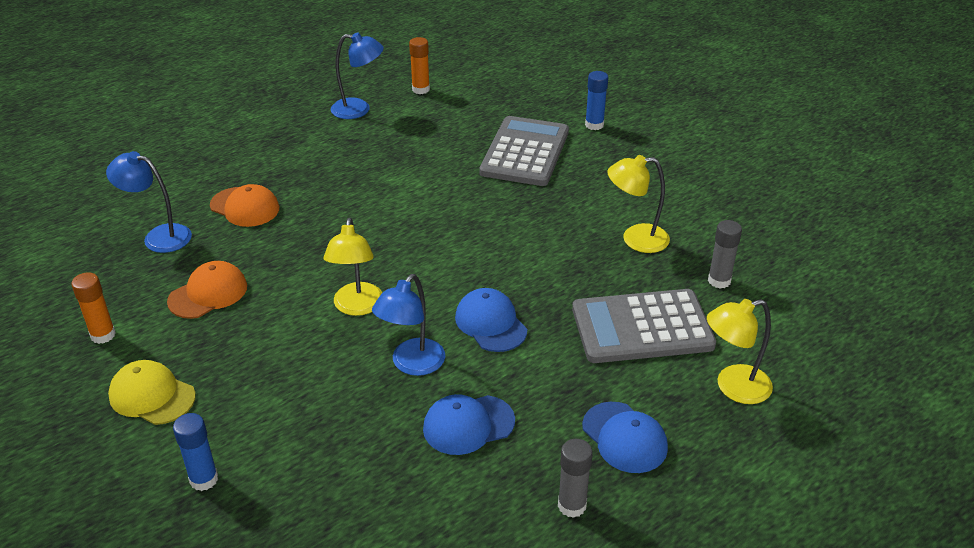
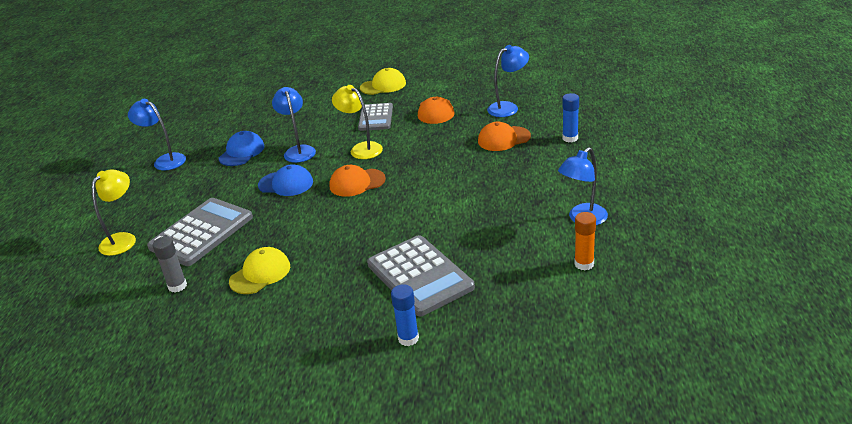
camera: 135 degrees right, 5 degrees down
(103, 335) = (442, 81): orange glue stick -> none
(204, 479) = (319, 88): blue glue stick -> blue glue stick (570, 138)
(265, 342) = (376, 118): none -> grey calculator
(432, 266) = (357, 183): none -> orange cap
(572, 505) = (165, 160): grey glue stick -> blue lamp
(624, 437) = (163, 190): blue cap -> none
(635, 239) = (260, 274): yellow lamp -> yellow cap

